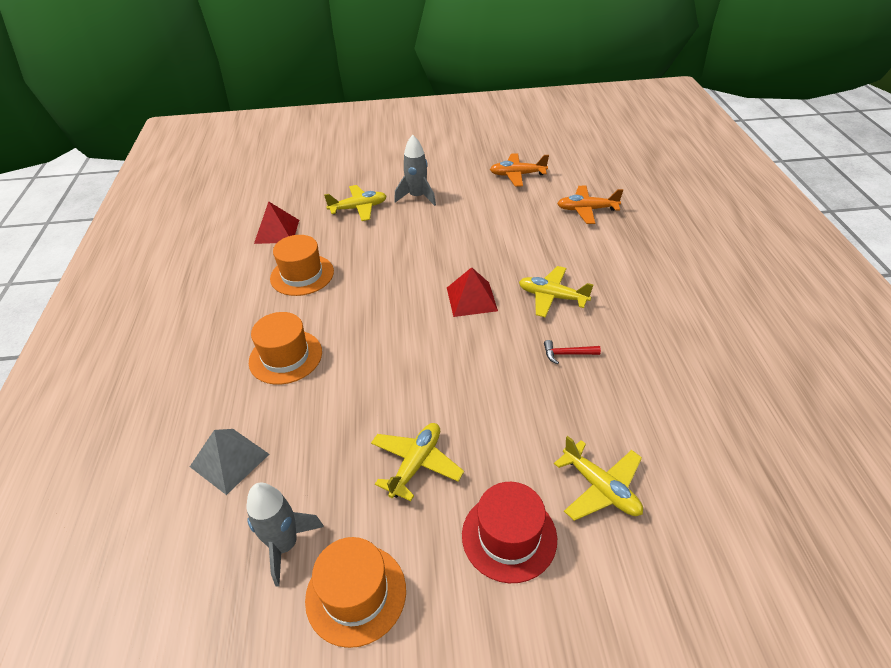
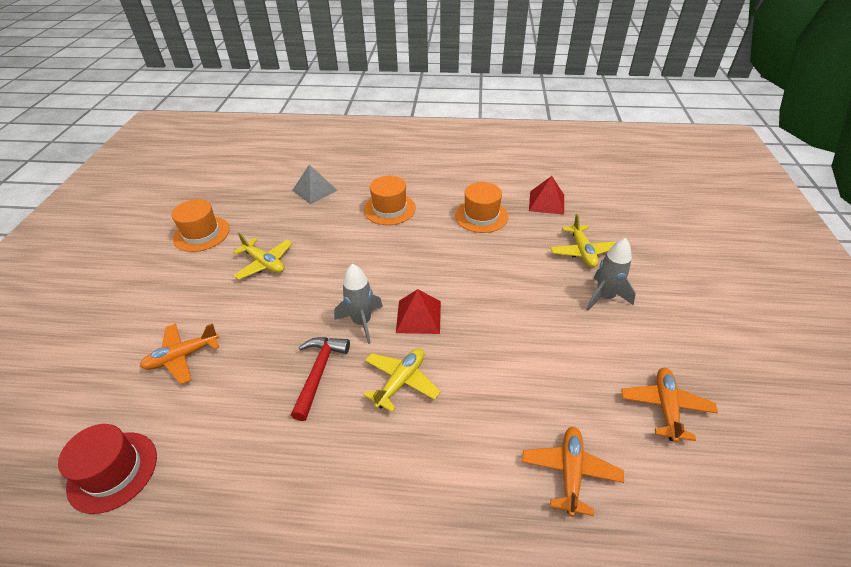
camera: 100 degrees right, 0 degrees up
(285, 545) = (247, 210): grey rocket -> grey rocket (362, 322)
(509, 536) = (186, 299): red hat -> red hat (113, 471)
(567, 354) = (319, 373): red hammer -> red hammer, size x1.77
(601, 488) = (182, 357): yellow plane -> orange plane

